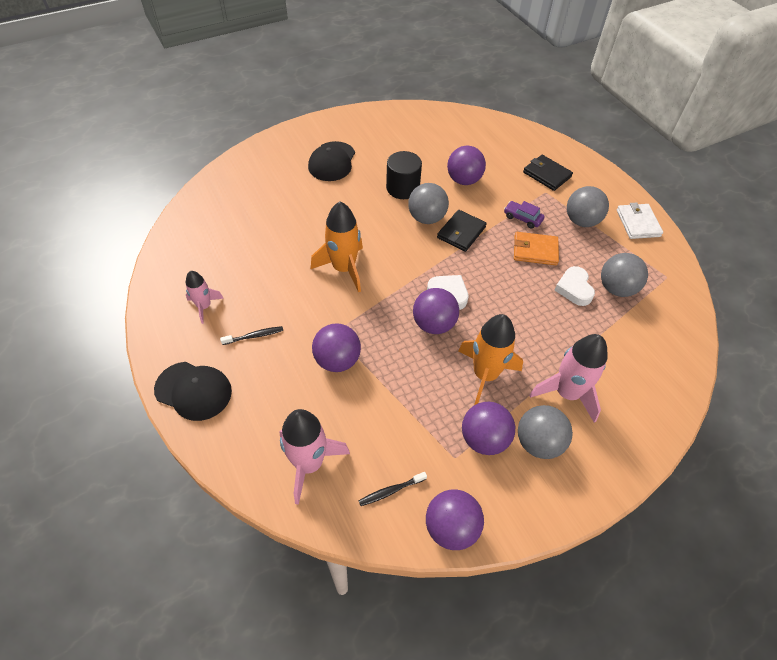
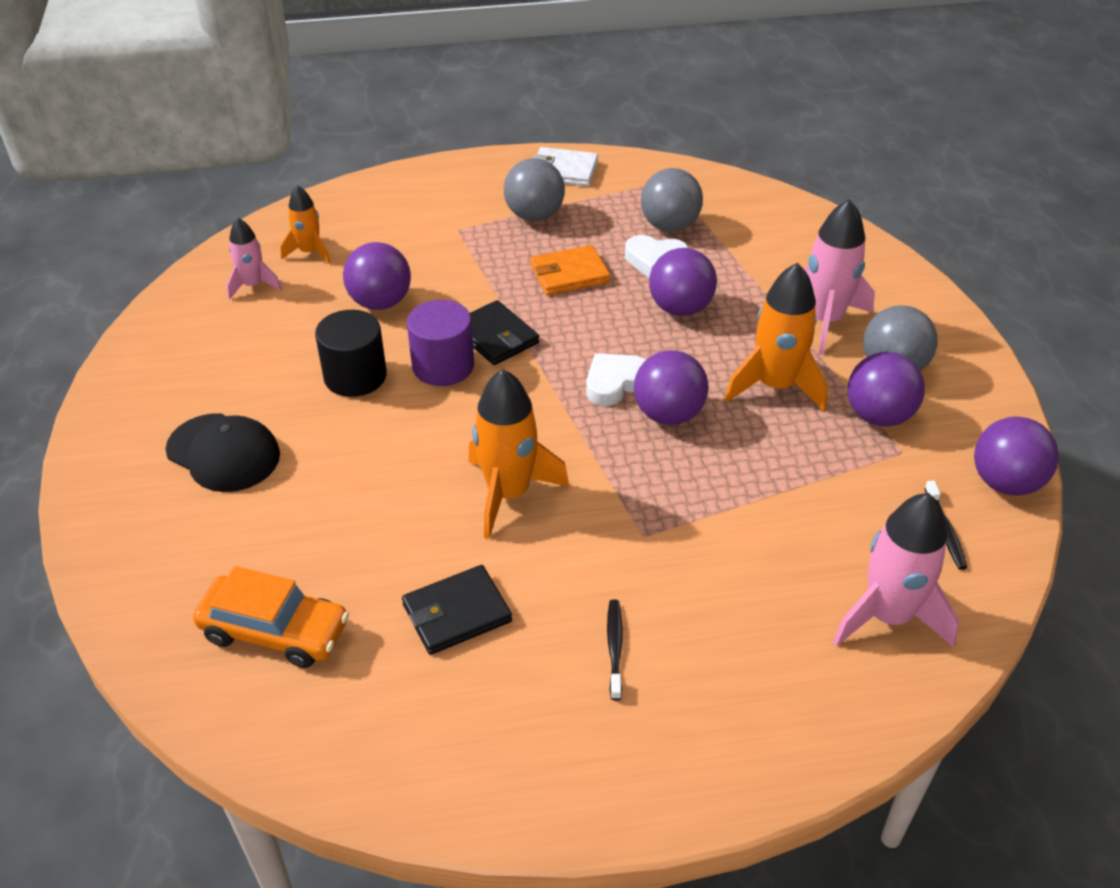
camera: 70 degrees left, 10 degrees down
(193, 391) = (711, 760): black cap -> none
(204, 306) = (514, 718): pink rocket -> pink rocket (253, 285)
(234, 212) = (275, 631): none -> orange car
(337, 360) = (702, 542): purple ball -> purple ball (680, 308)
(426, 218) = (443, 366): grey ball -> purple cylinder
(488, 142) = (309, 252): none -> orange rocket
(522, 218) = (499, 267): purple car -> none
(535, 250) = (569, 274): orange wallet -> orange wallet turned 45 degrees clockwise
(547, 174) = (422, 217): black wallet -> black wallet (456, 613)

